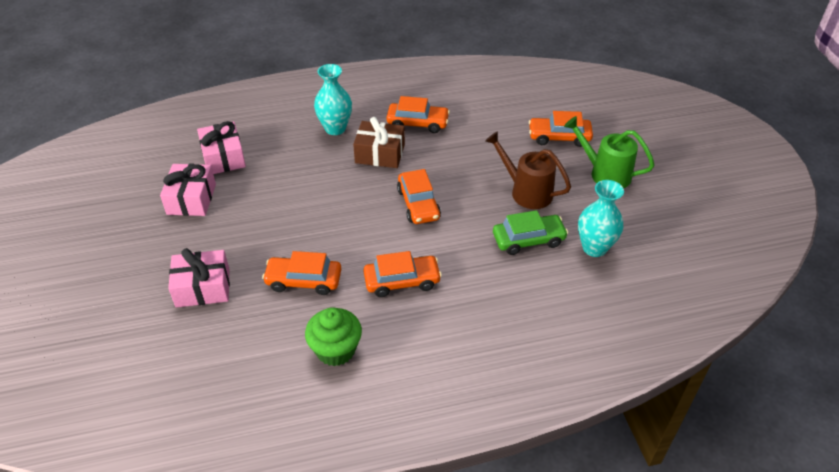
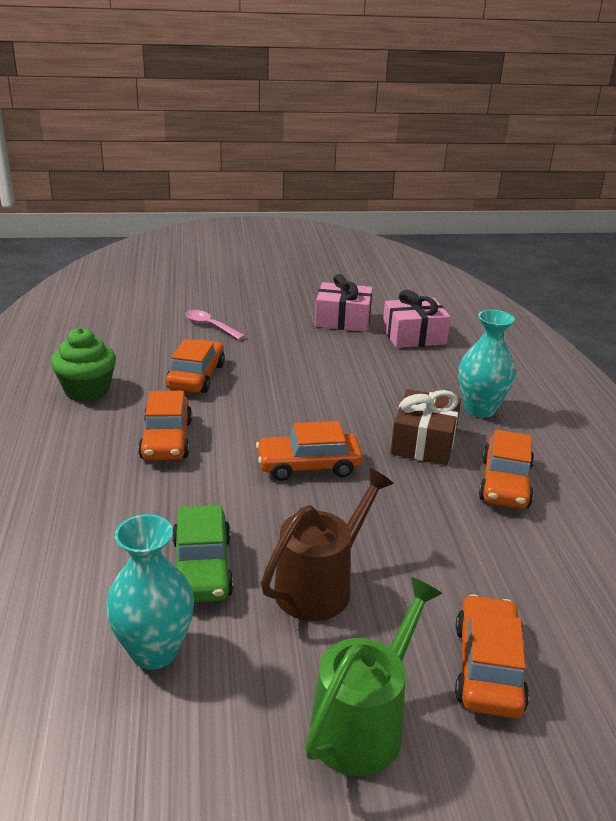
camera: 95 degrees right, 15 degrees down
(203, 288) = (210, 326): pink gift -> pink spoon

